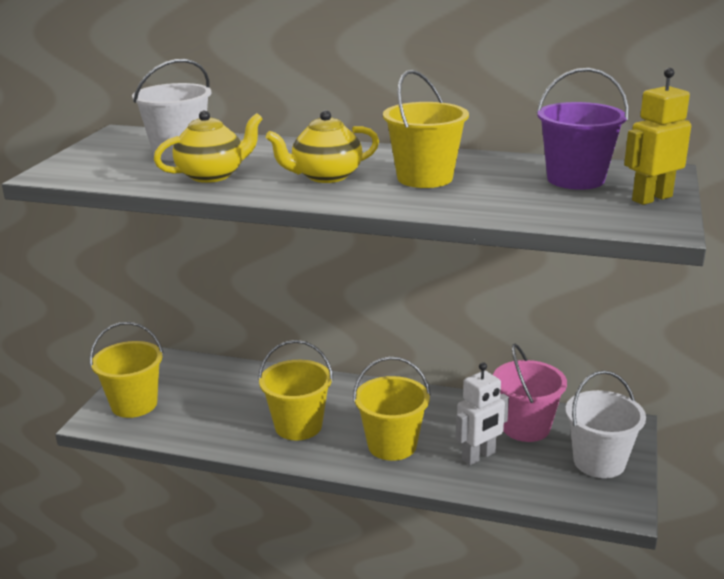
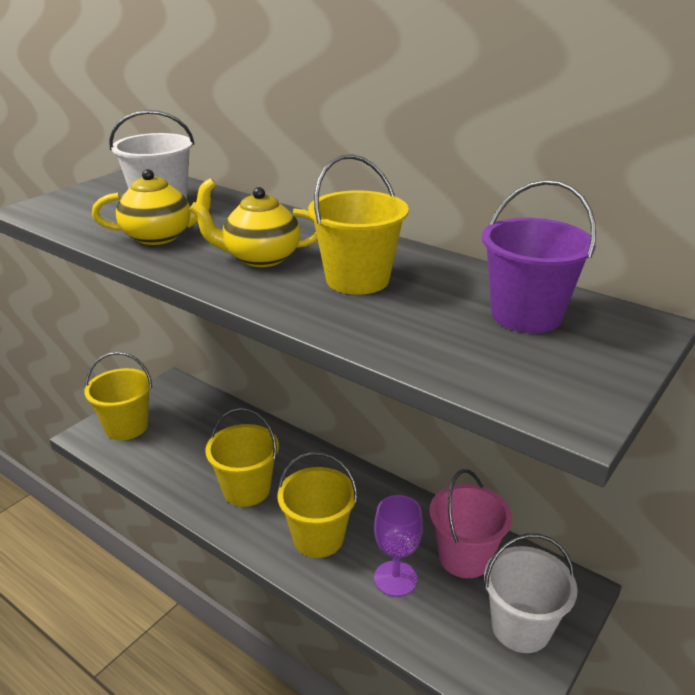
camera: 20 degrees right, 5 degrees up
(479, 456) = (395, 578): white robot -> purple goblet
(651, 198) = (598, 365): yellow robot -> none

